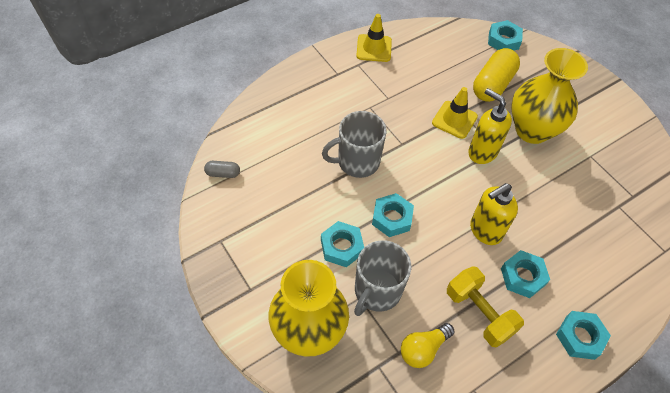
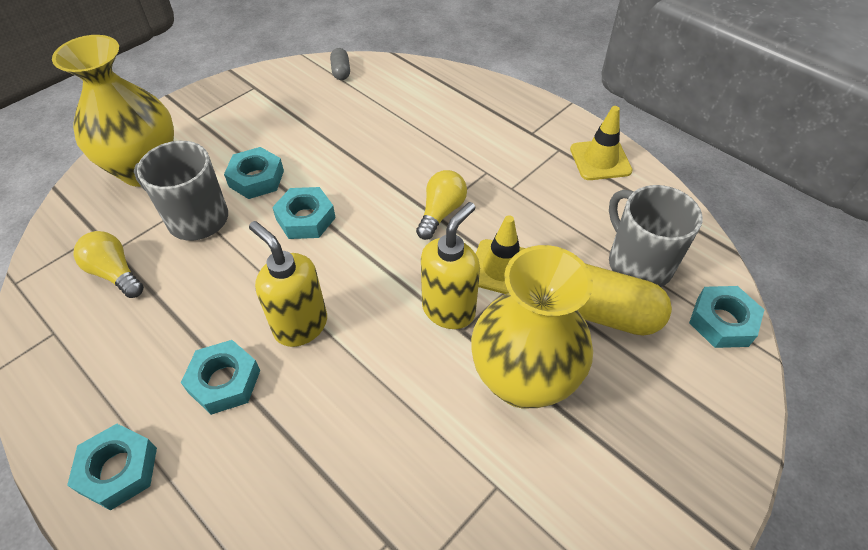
camera: 80 degrees right, 5 degrees down
(357, 162) = (388, 173): grey mug -> grey mug (638, 263)
(402, 139) = (441, 212): none -> yellow light bulb
(479, 313) = (164, 329): yellow dumbbell -> none

